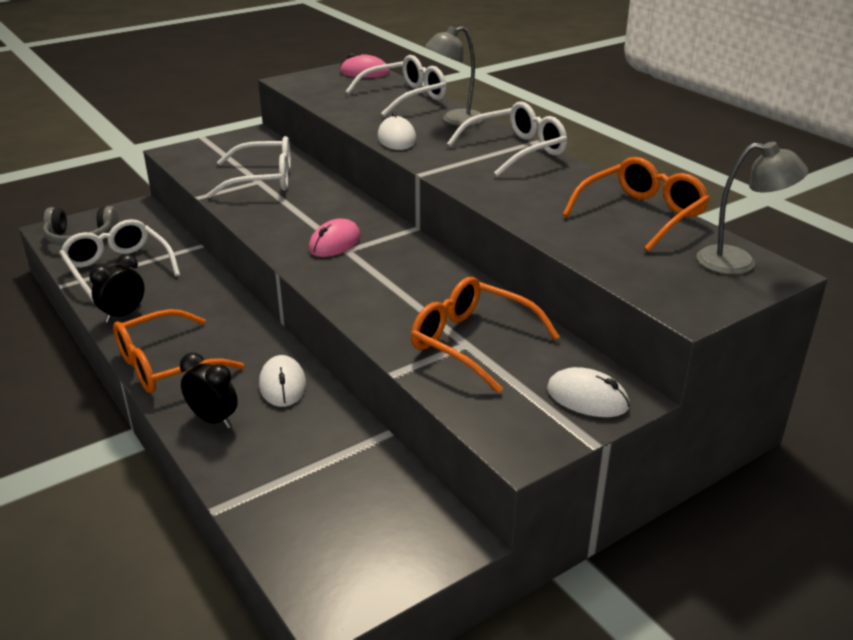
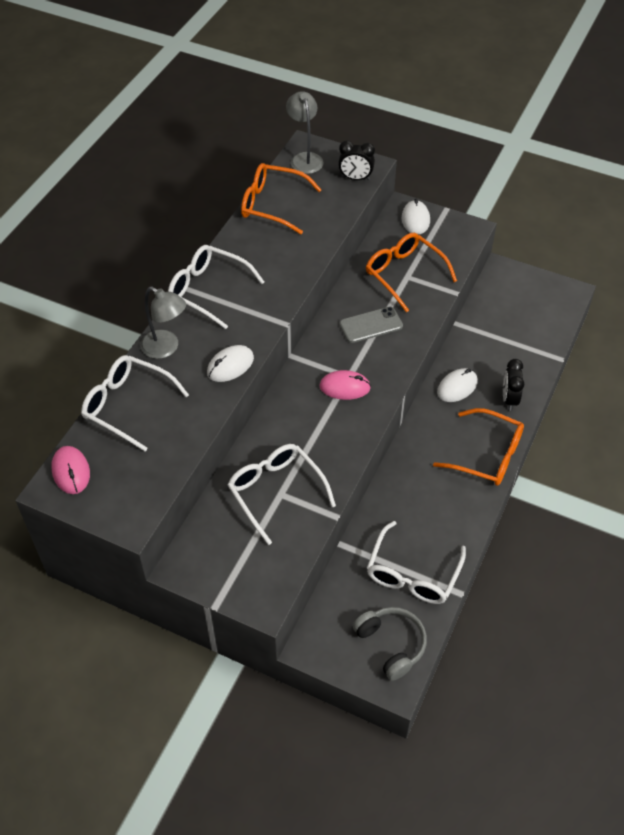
camera: 120 degrees left, 20 degrees up
(123, 314) = (461, 520): black clock -> black clock (355, 178)
(406, 287) = (371, 325): none -> grey phone
(472, 342) = (404, 274): orange glasses -> orange glasses turned 135 degrees clockwise

